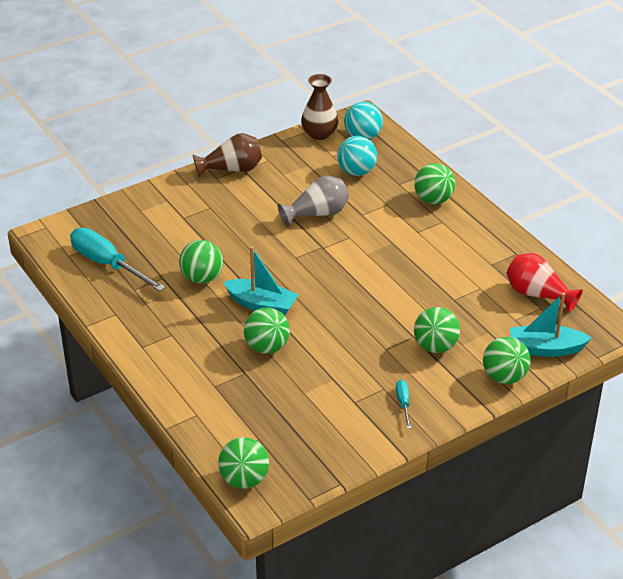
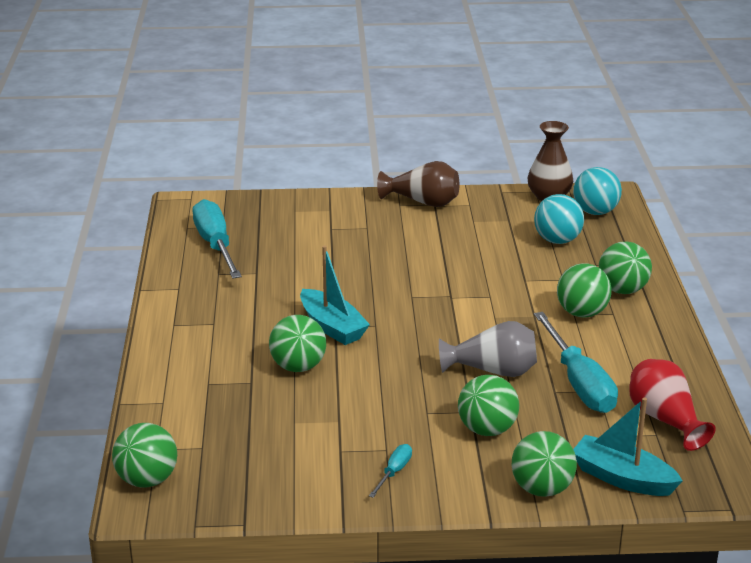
camera: 30 degrees right, 10 degrees down
(202, 278) = (295, 285): green ball -> green ball (582, 313)
(317, 214) = (475, 265): grey vase -> grey vase (493, 371)
(464, 287) = (579, 383): none -> turquoise screwdriver

